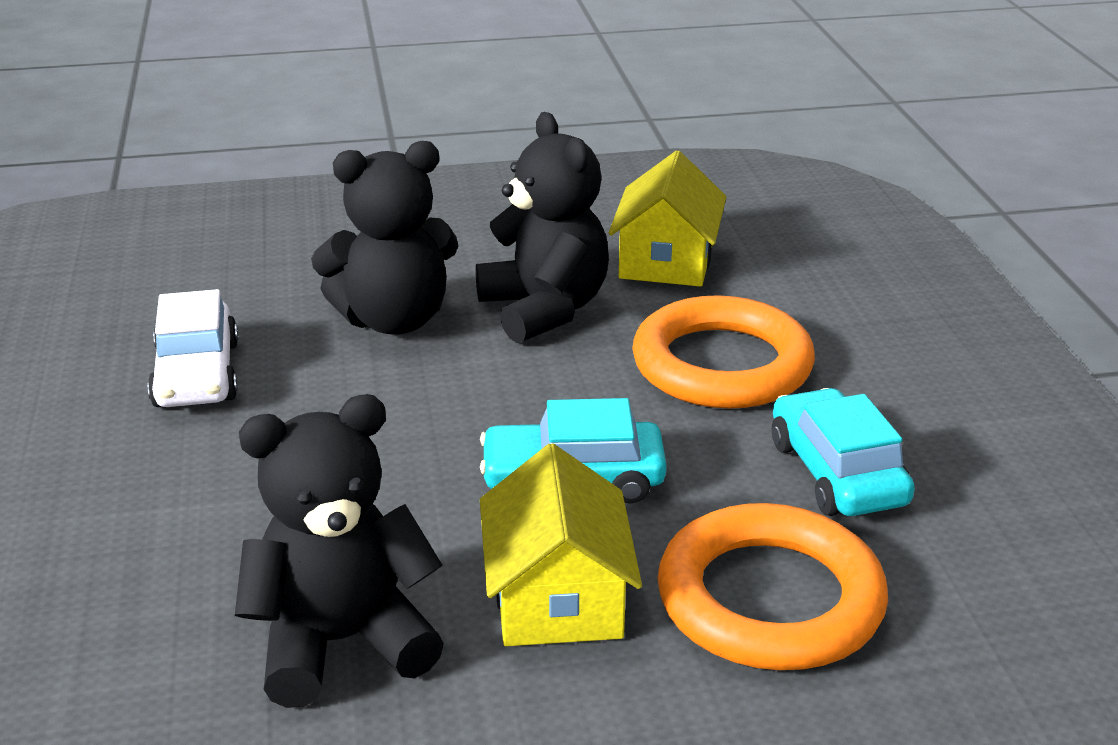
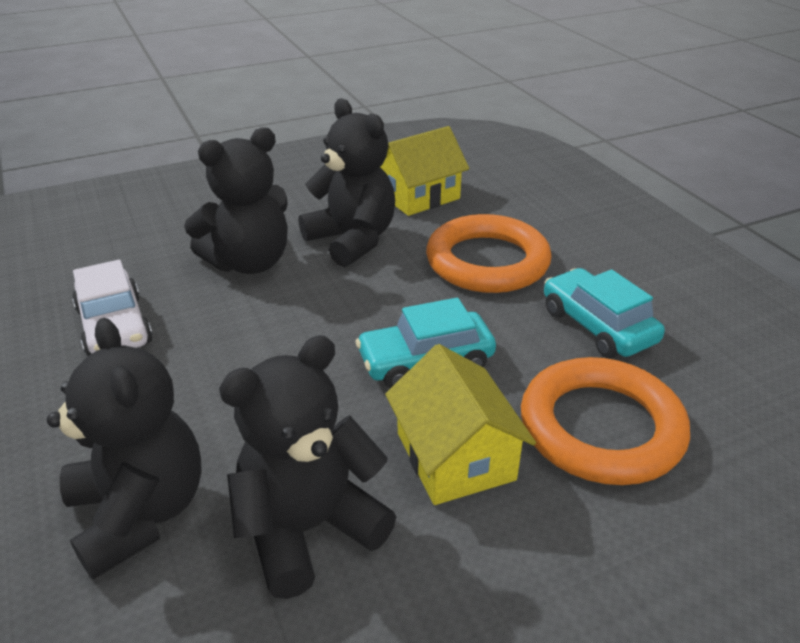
camera: 15 degrees left, 5 degrees up
(156, 588) = (140, 513): none -> black teddy bear
(666, 260) = (418, 196): yellow house -> yellow house turned 60 degrees clockwise

